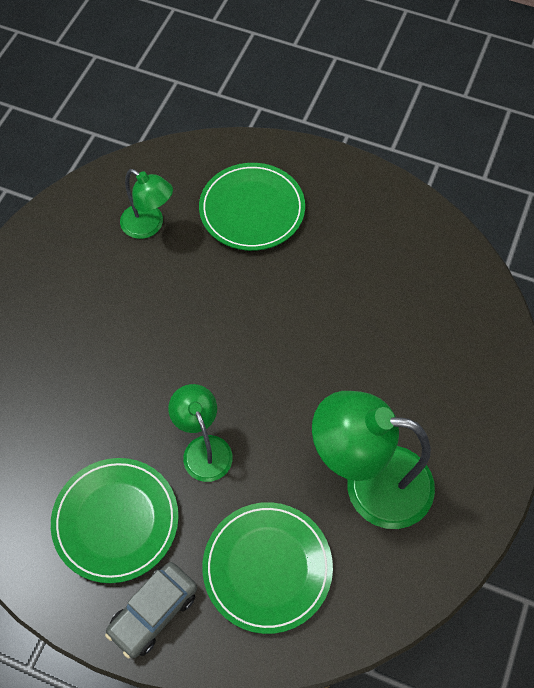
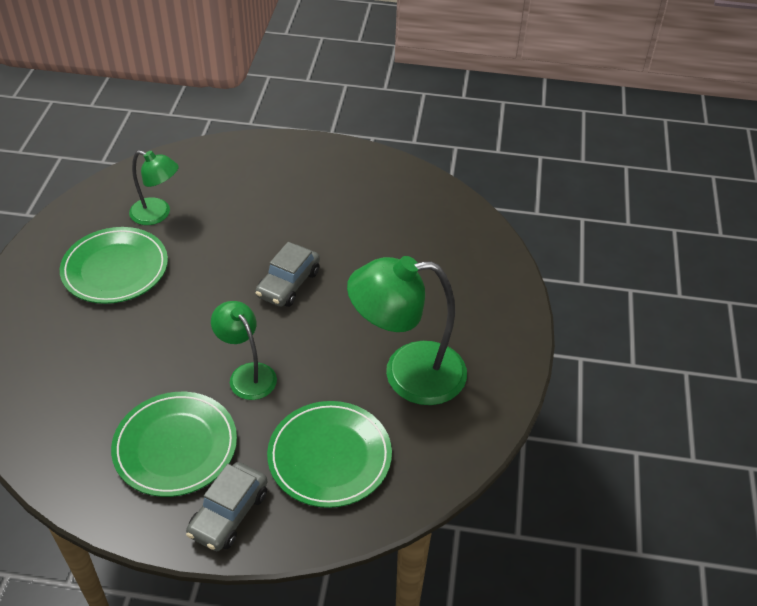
camera: 15 degrees left, 15 degrees down
(252, 210) = (250, 189): green plate -> green plate (115, 269)
(268, 342) = (288, 284): none -> grey car

